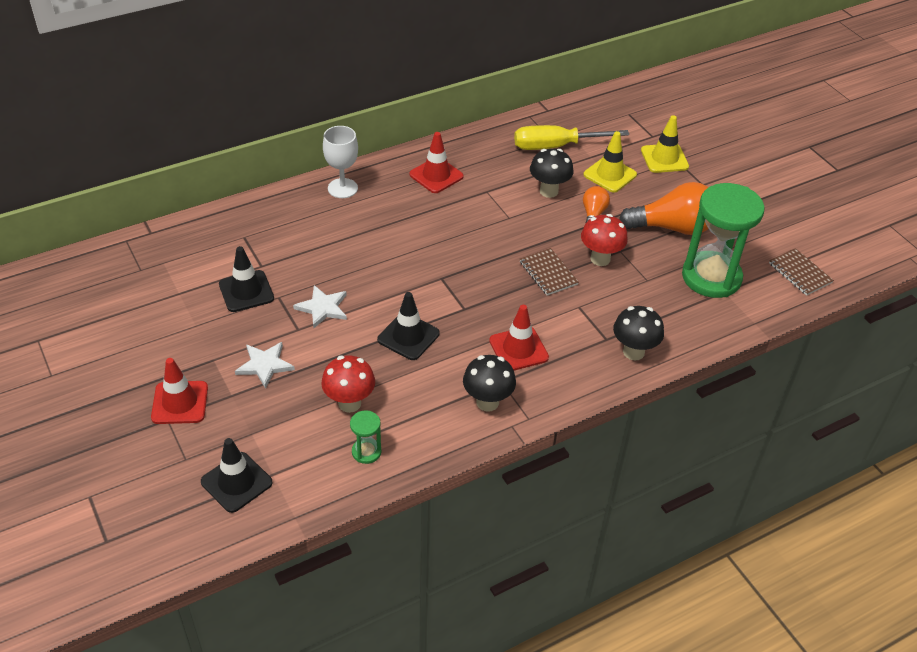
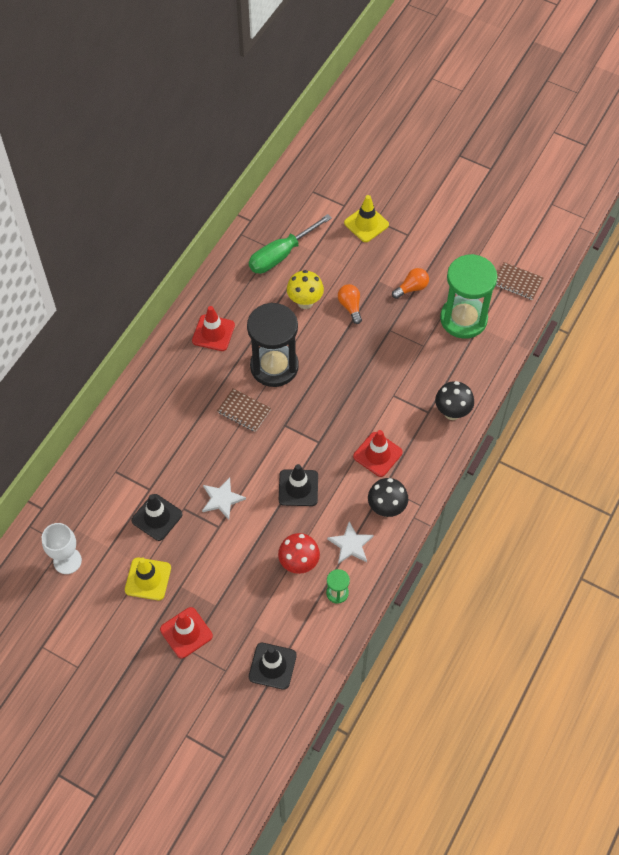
camera: 30 degrees left, 15 degrees up
(265, 365) = (219, 569): white star -> white star (350, 544)
(342, 188) = (153, 384): white goblet -> white goblet (67, 561)
(473, 227) = (274, 366): none -> black hourglass
(548, 273) = (354, 378): brown notebook -> brown notebook (244, 411)
(549, 191) = (305, 302): black mushroom -> yellow mushroom
(555, 146) = (280, 255): yellow screwdriver -> green screwdriver
(600, 259) = (381, 345): red mushroom -> none
(610, 175) = (338, 261): yellow traffic cone -> yellow traffic cone (148, 579)
(672, 227) = (412, 288): orange light bulb -> orange light bulb, size x0.52

